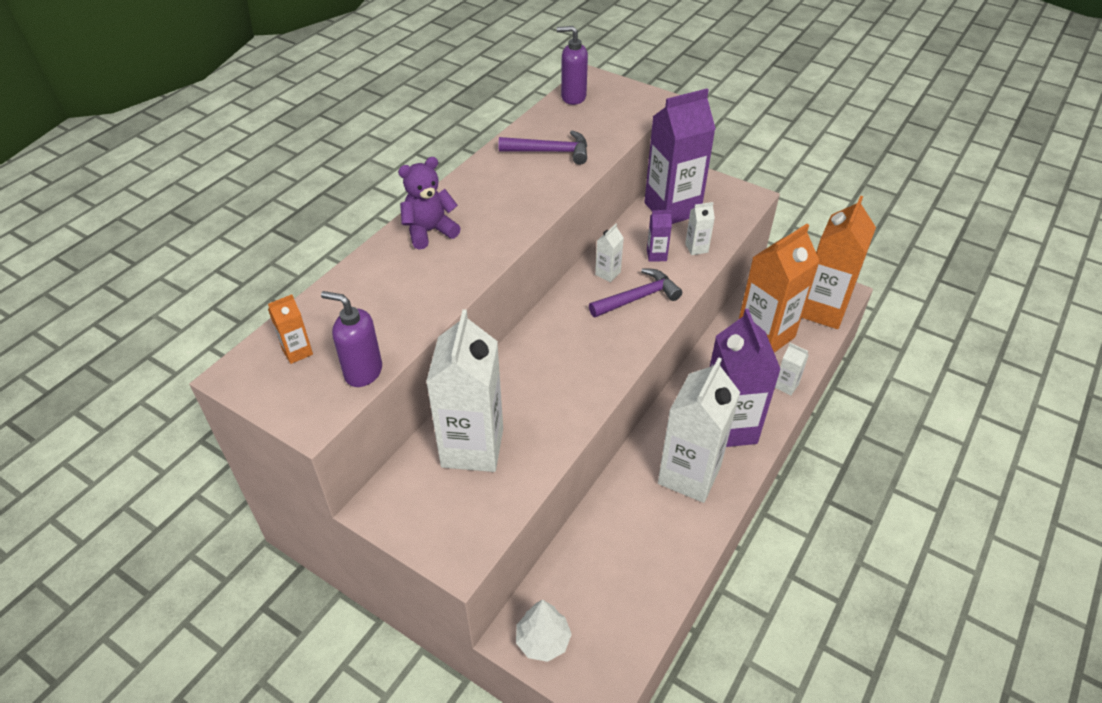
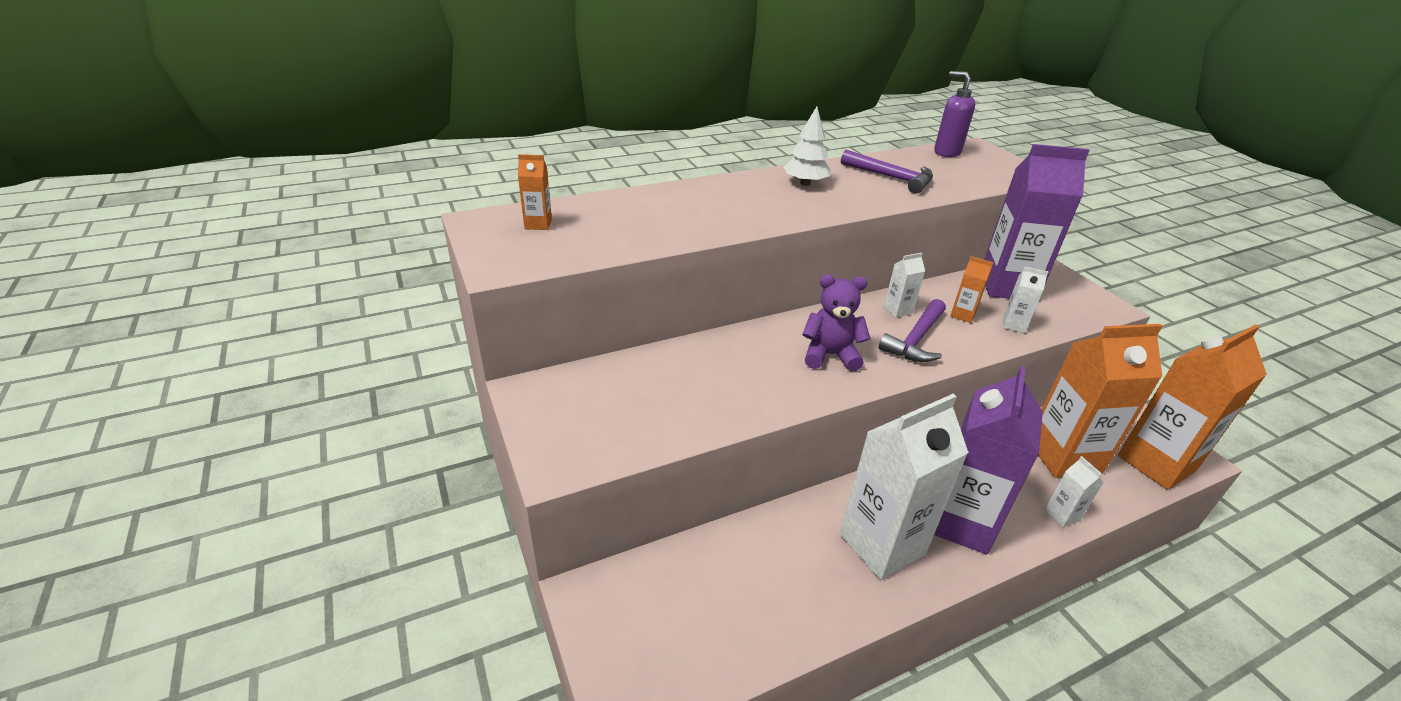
camera: 30 degrees right, 10 degrees down
(363, 372) = (573, 255): purple soap dispenser -> none
(429, 231) = (727, 191): purple teddy bear -> purple teddy bear (830, 355)
(472, 447) = (649, 385): white carton -> none
(543, 640) = (607, 615): white tree -> white tree (805, 183)
(638, 298) = (915, 340): purple hammer -> purple hammer turned 120 degrees clockwise
(656, 255) = (962, 315): purple carton -> orange carton

